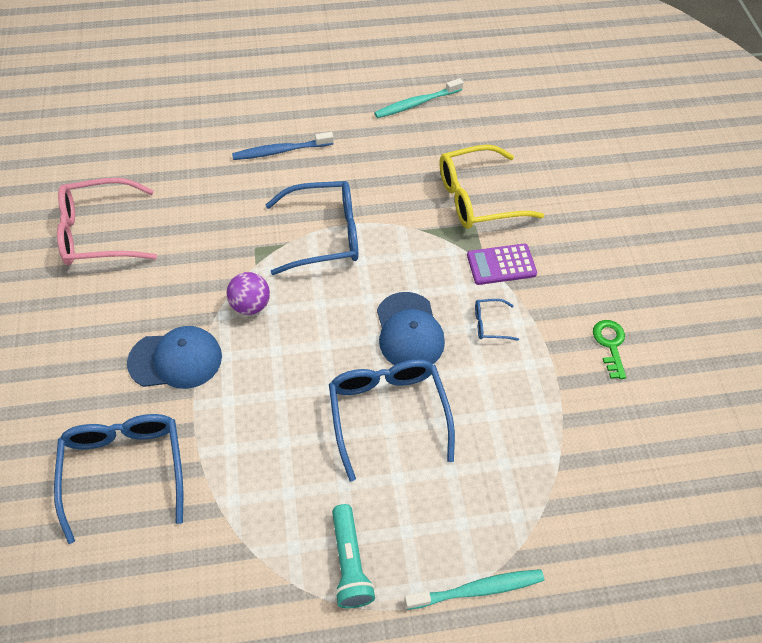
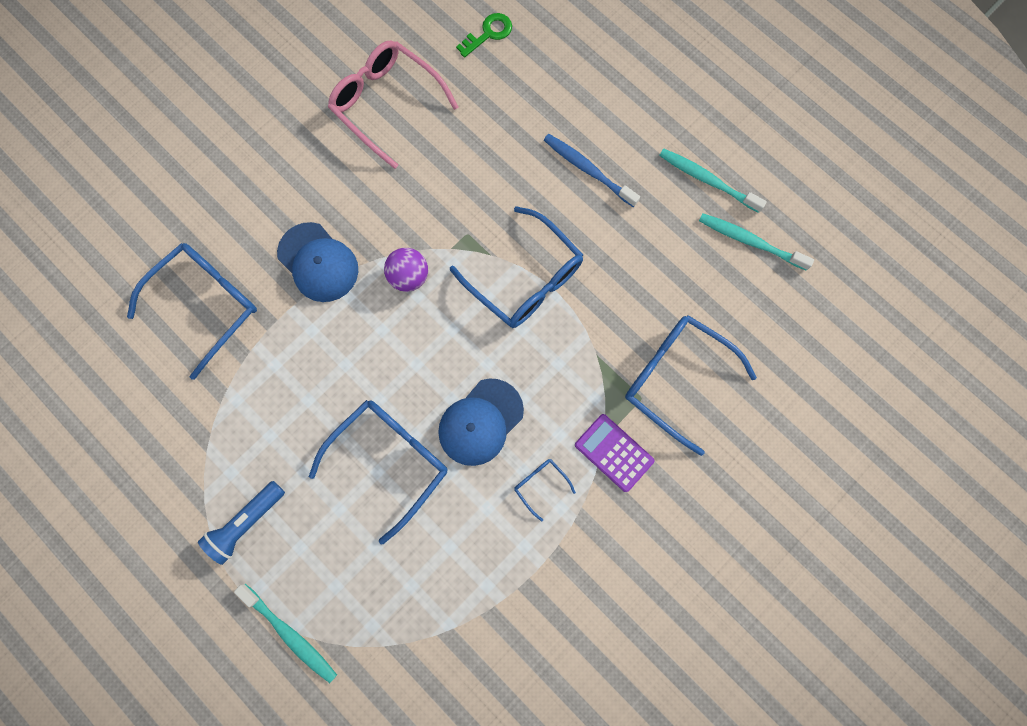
camera: 55 degrees right, 20 degrees up
(349, 563) = (246, 523): turquoise flashlight -> blue flashlight
(353, 97) = (707, 180): none -> turquoise toothbrush
(477, 198) = (676, 379): yellow glasses -> blue glasses
(610, 344) = (599, 606): green key -> green key (489, 33)

